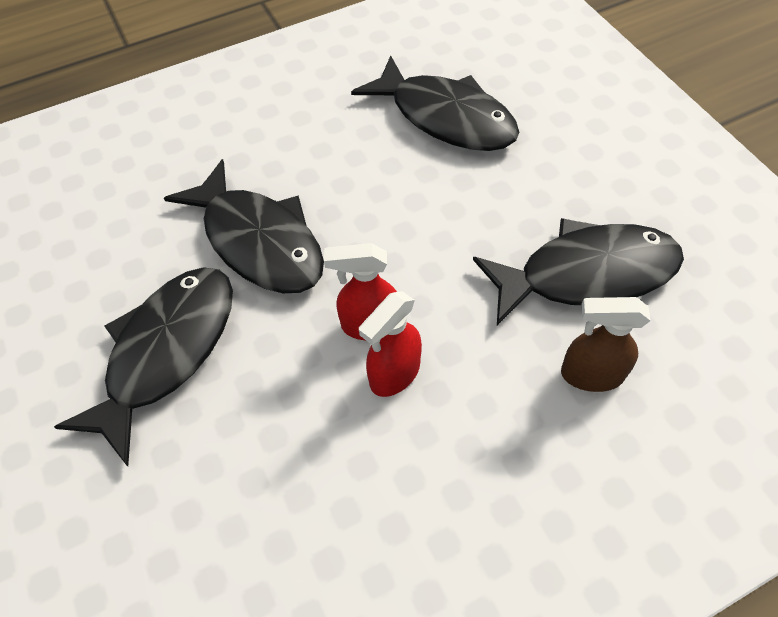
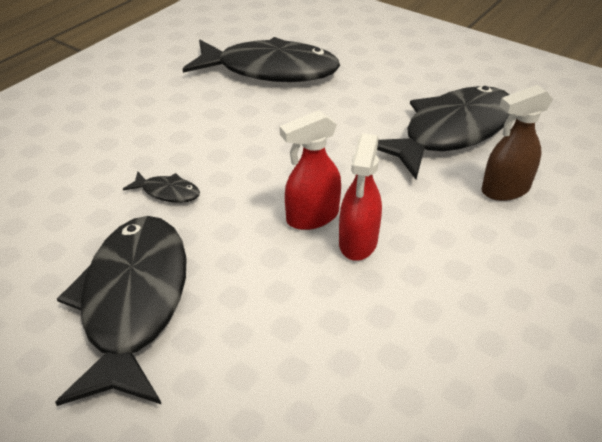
camera: 30 degrees left, 15 degrees down
(259, 241) = (167, 192): black fish -> black fish, size x0.40

